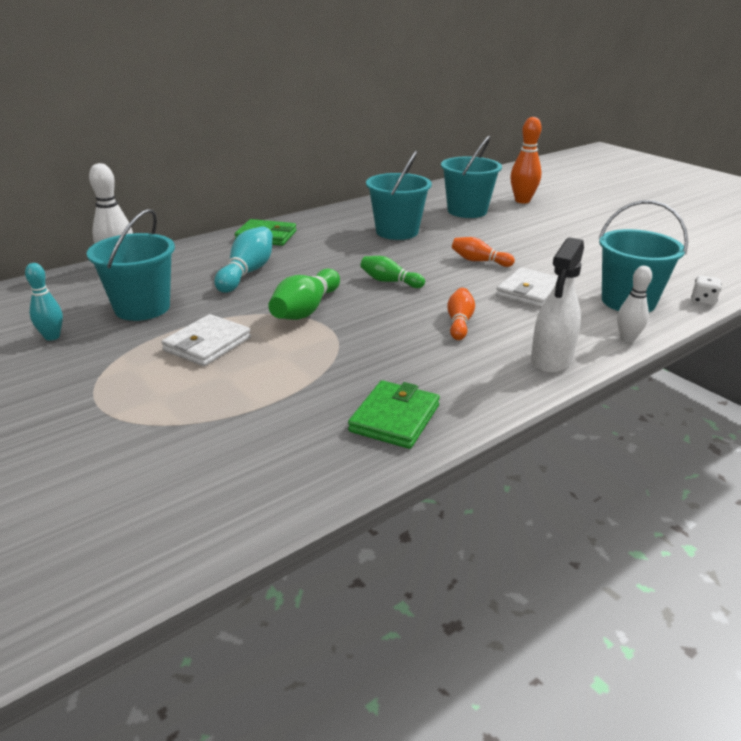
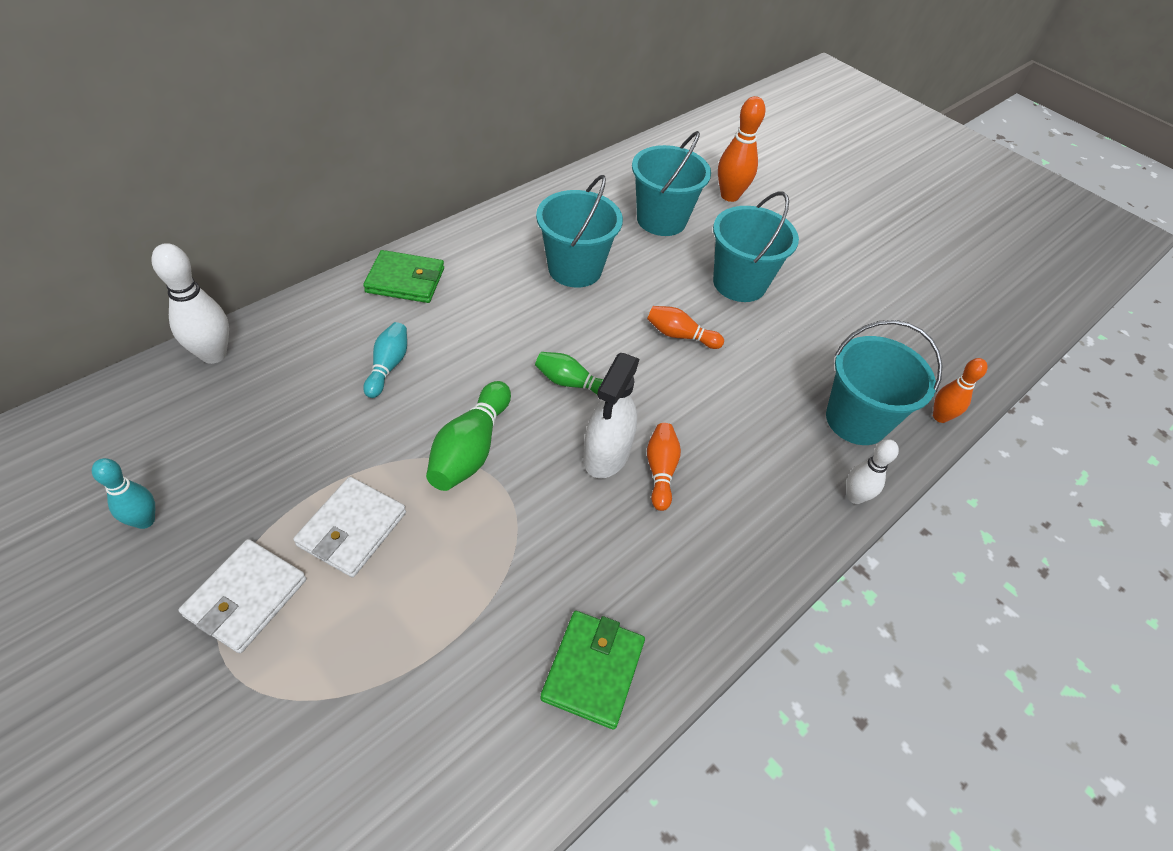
camera: 10 degrees left, 20 degrees up
(142, 308) = (257, 451): turquoise bucket -> turquoise bucket (739, 283)
(247, 272) = (388, 366): turquoise bowling pin -> turquoise bowling pin, size x0.64
(529, 291) = (742, 402): white wallet -> white wallet (246, 597)
(551, 360) = (769, 544): white spray bottle -> white spray bottle (606, 455)
(703, 301) = (940, 417): white dice -> orange bowling pin

